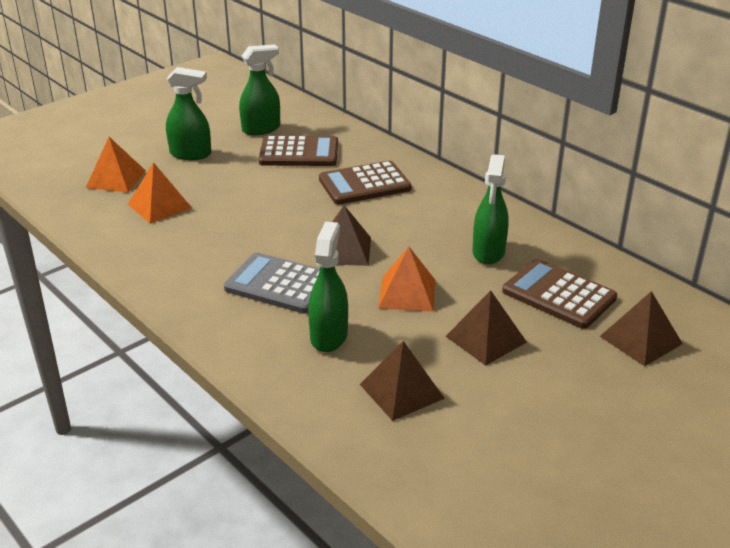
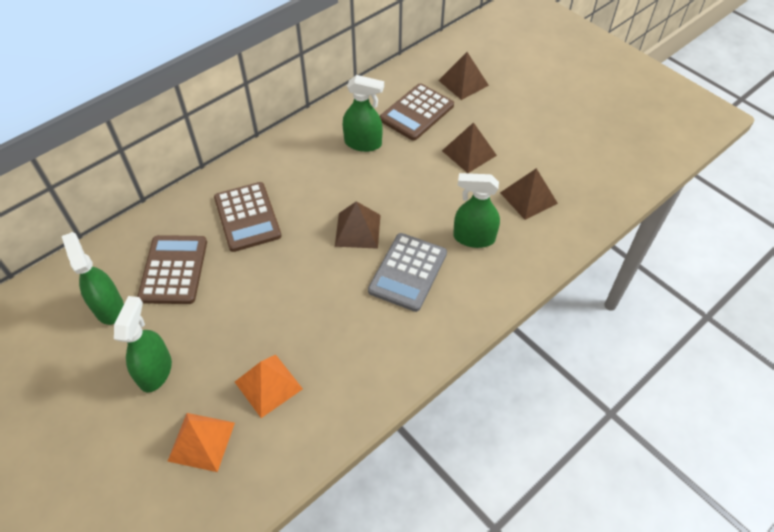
camera: 90 degrees left, 20 degrees up
(407, 293) = (418, 192): orange pyramid -> none

